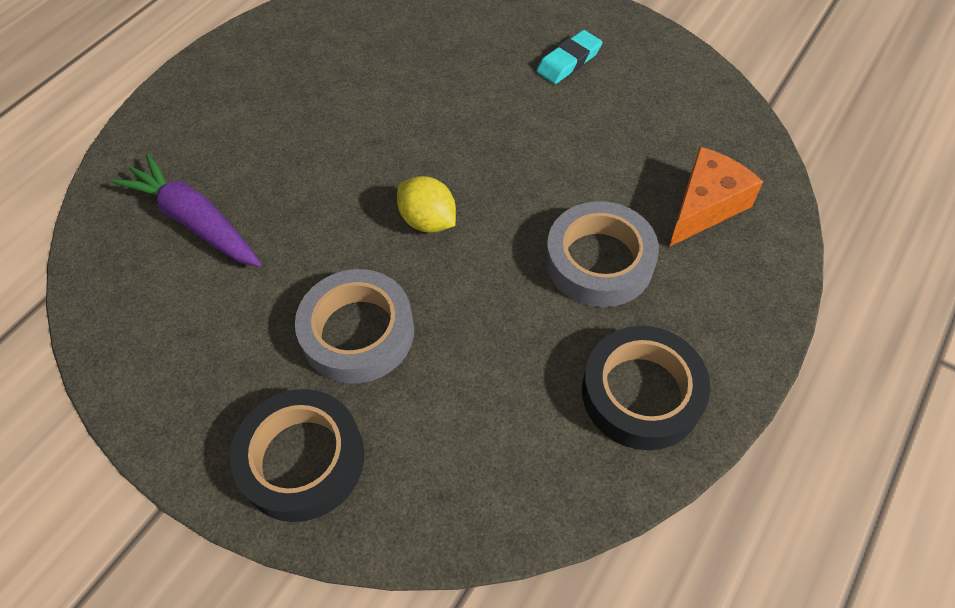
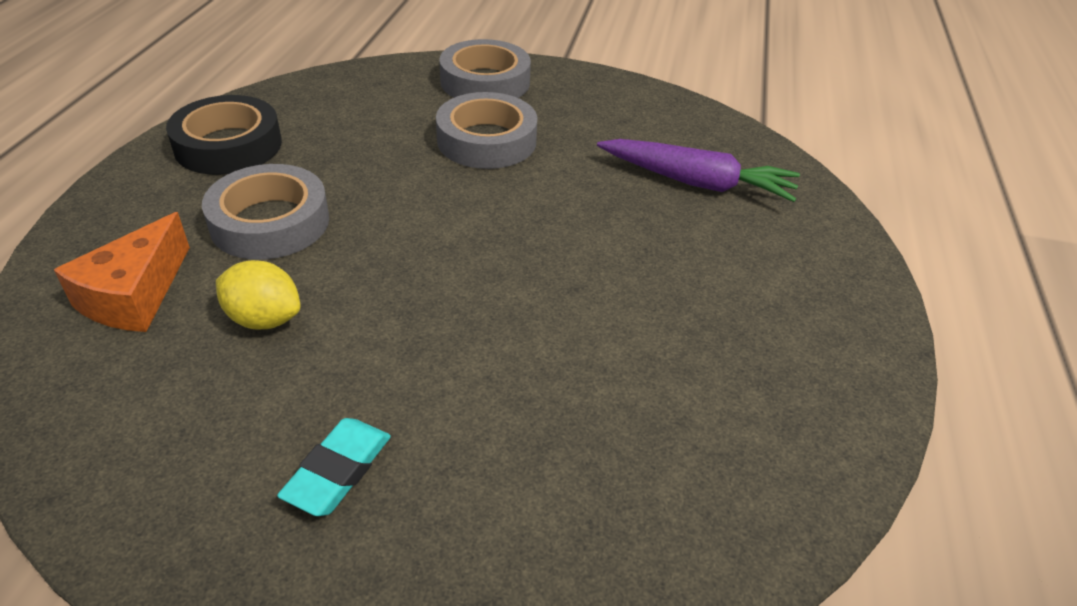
camera: 155 degrees right, 15 degrees down
(302, 459) = (485, 82): black tape -> grey tape
(428, 221) = (466, 223): yellow lemon -> yellow lemon (264, 319)

